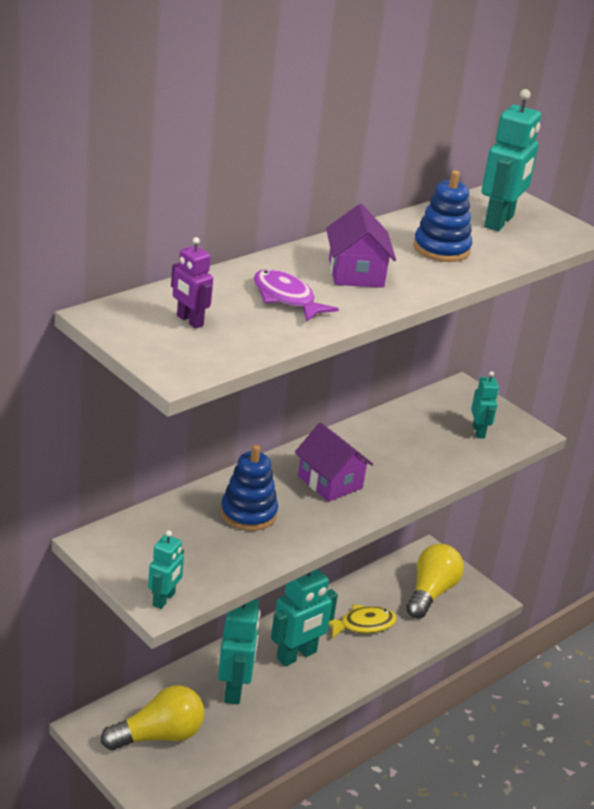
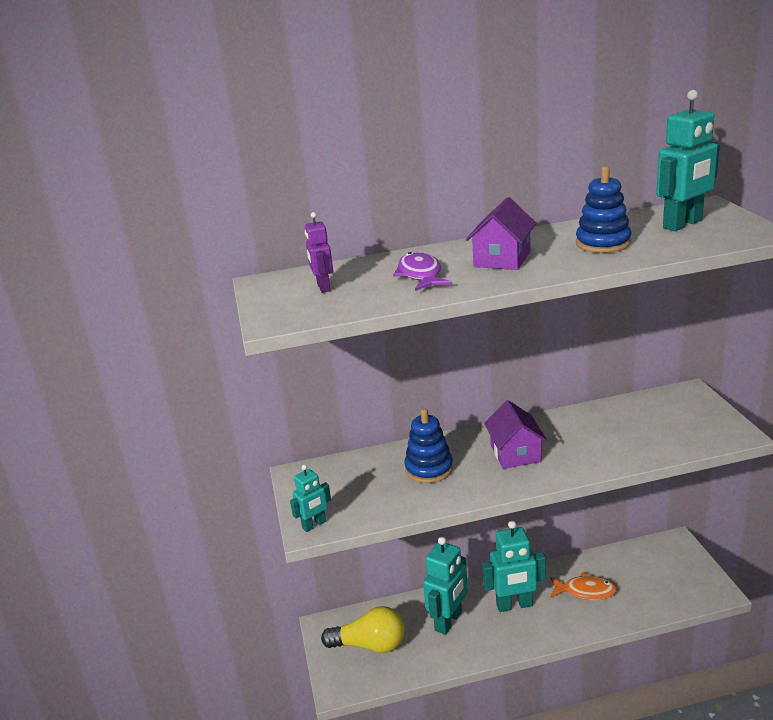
camera: 35 degrees right, 5 degrees down
(363, 625) = (585, 591): yellow fish -> orange fish
(431, 592) = (662, 575): yellow light bulb -> none
(479, 431) = (684, 428): turquoise robot -> none

